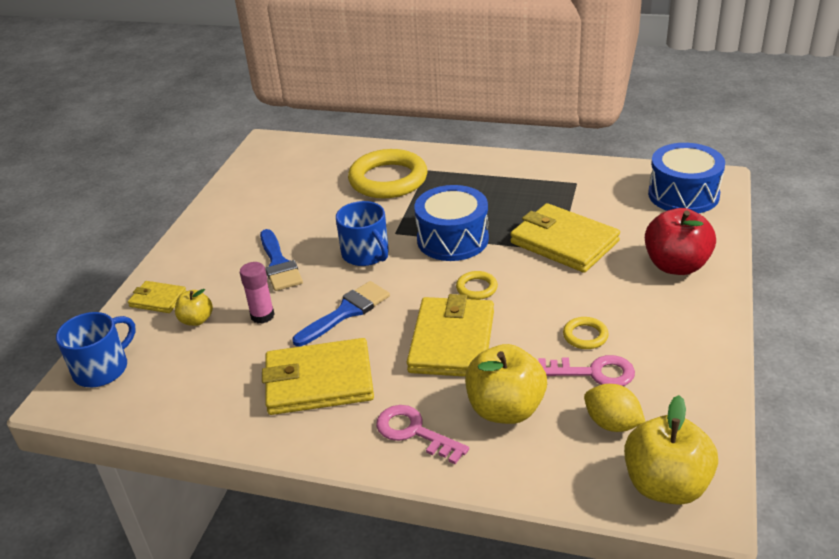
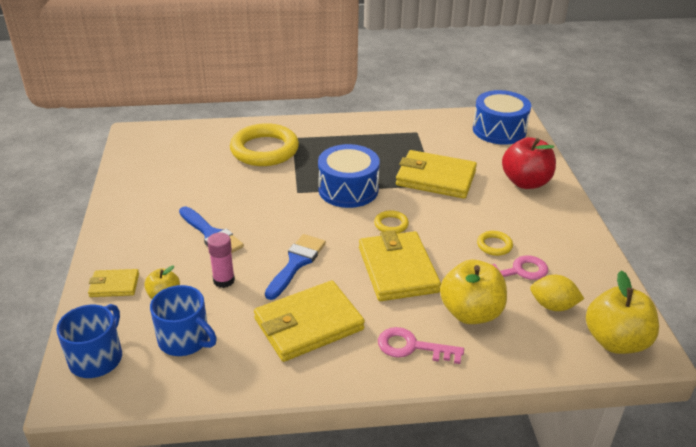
camera: 25 degrees left, 0 degrees up
(366, 254) = (283, 213): blue mug -> blue mug (185, 339)

